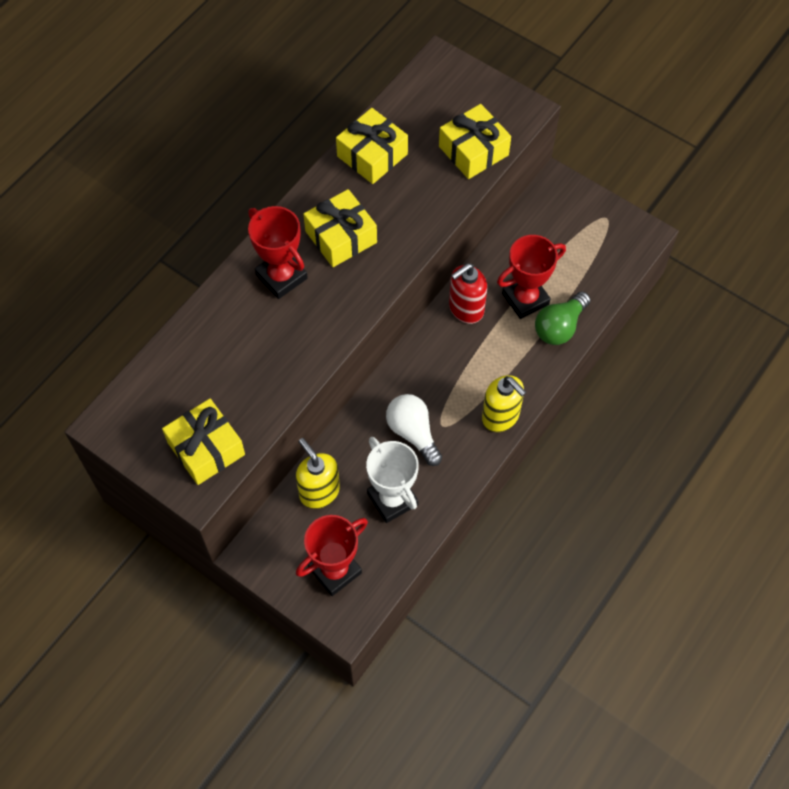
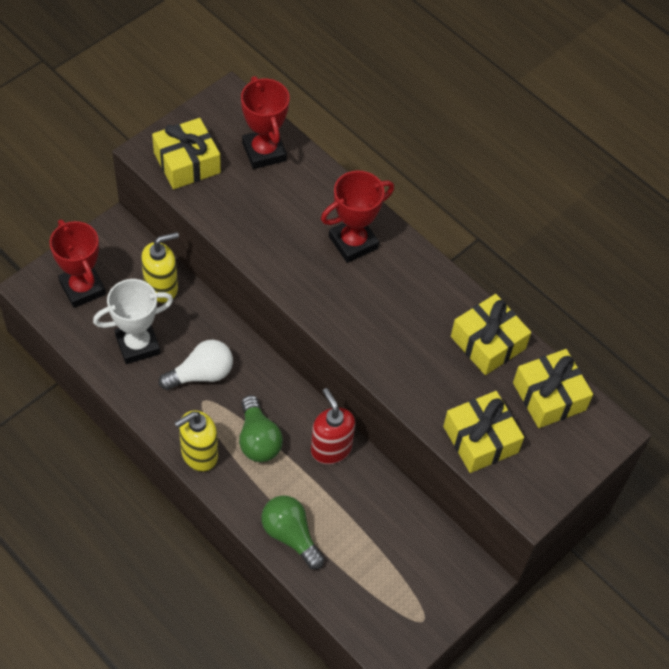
camera: 95 degrees right, 5 degrees down
(341, 237) = (390, 298): yellow gift -> yellow gift (549, 396)
(471, 370) = (258, 439): none -> green light bulb
(525, 299) = (331, 509): red trophy -> red trophy (264, 152)

